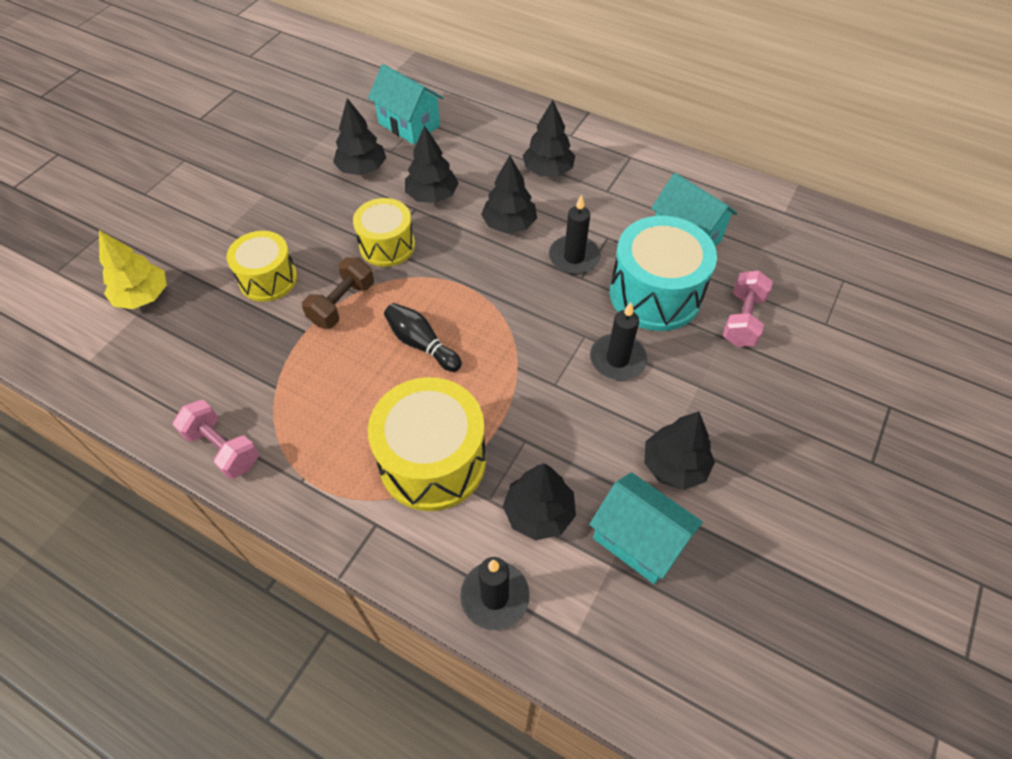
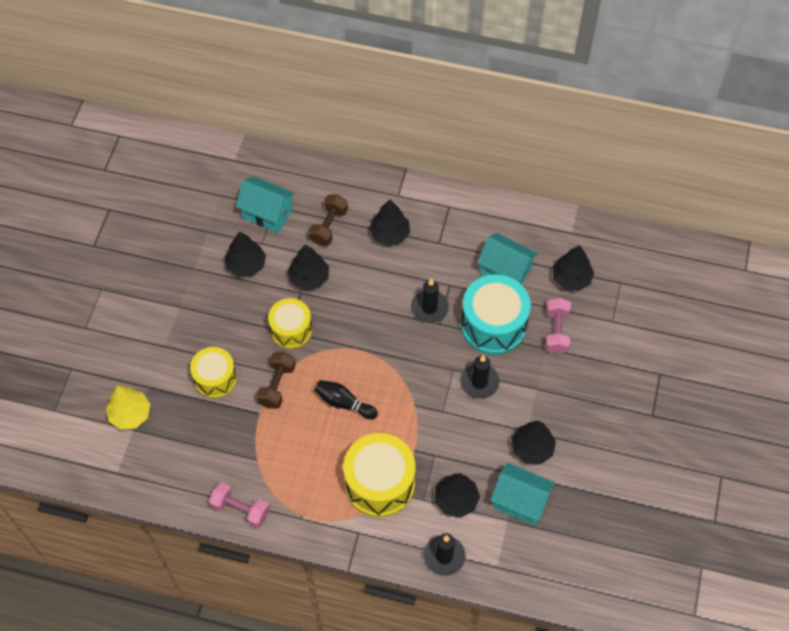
camera: 15 degrees left, 5 degrees up
(476, 150) = (329, 226): none -> brown dumbbell
(509, 224) = (375, 290): black tree -> black tree (571, 278)

